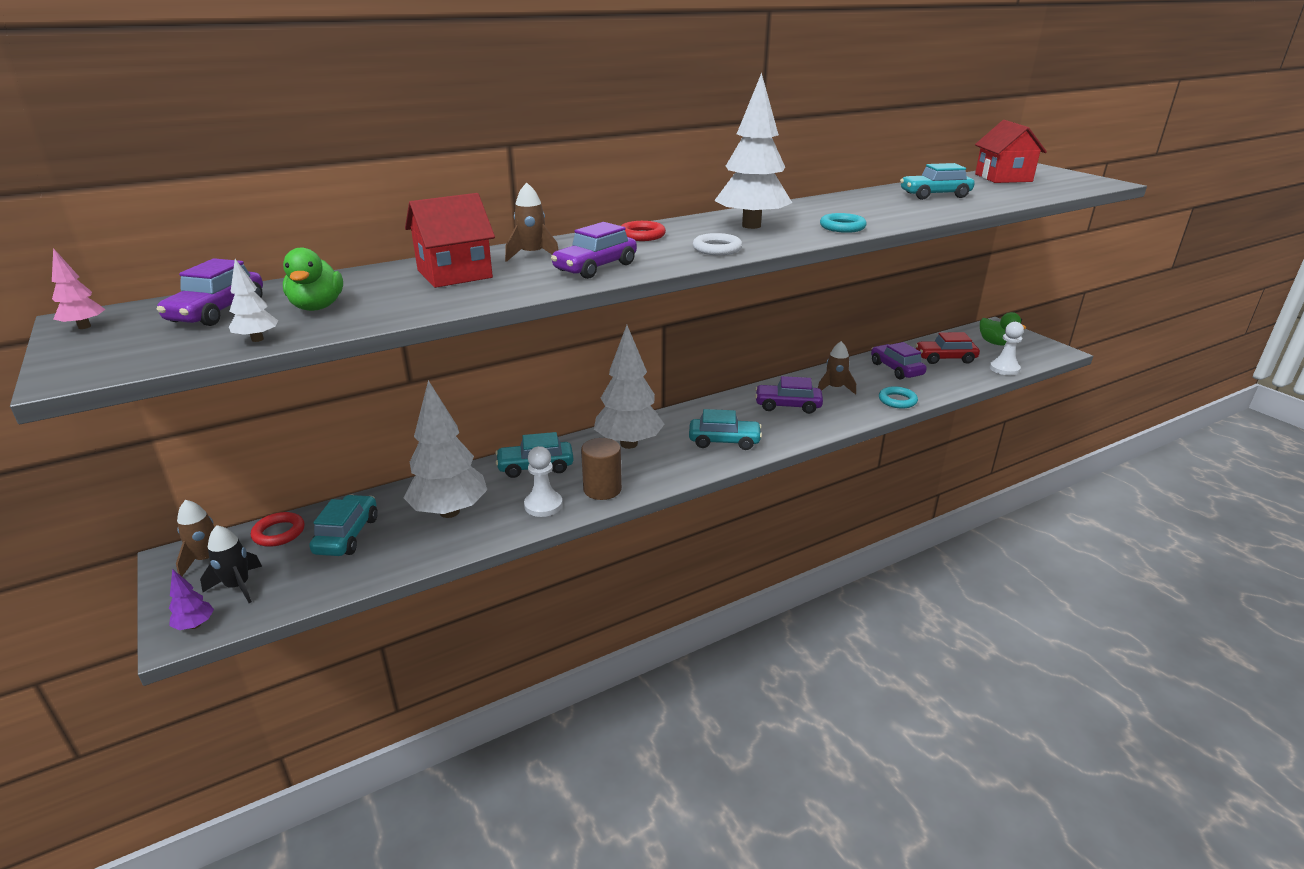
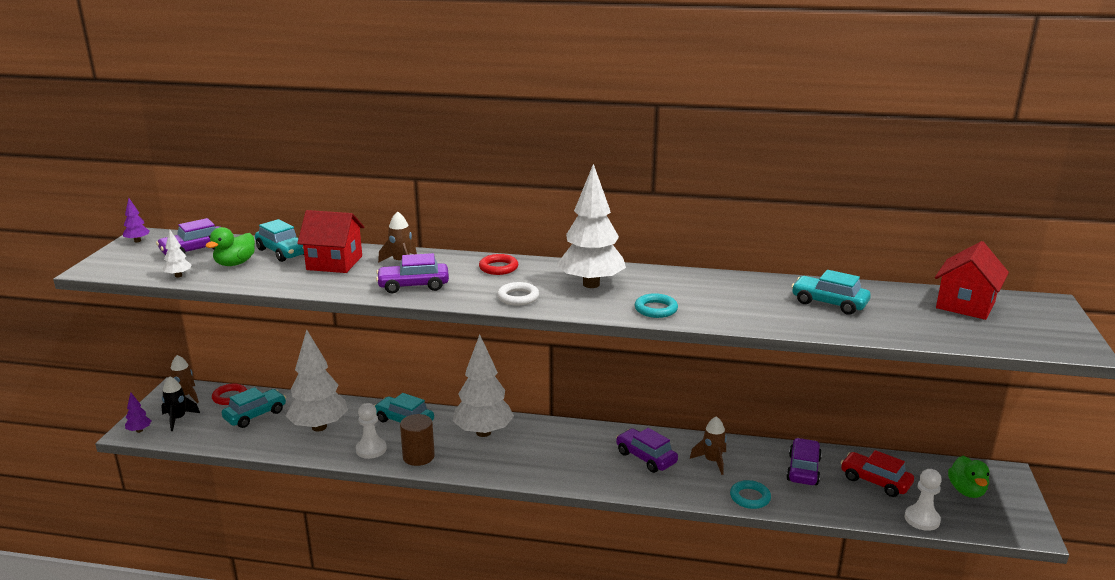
camera: 40 degrees right, 5 degrees down
(84, 327) = (137, 241): pink tree -> purple tree
(724, 441) = (550, 462): turquoise car -> turquoise car (282, 252)

